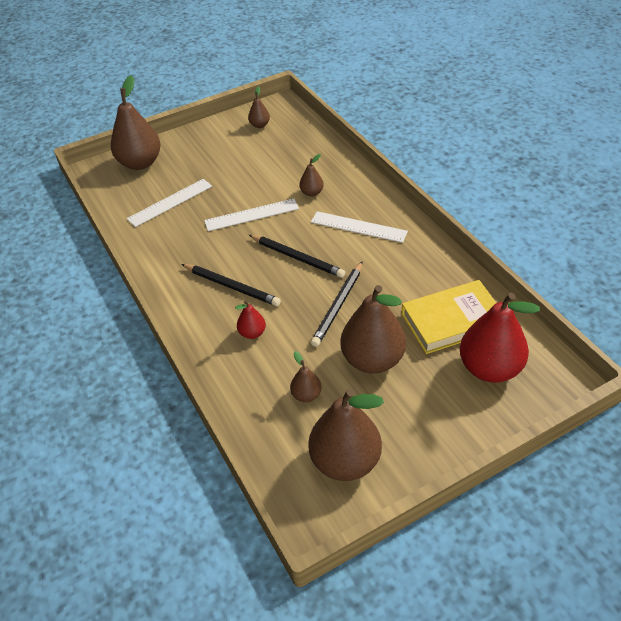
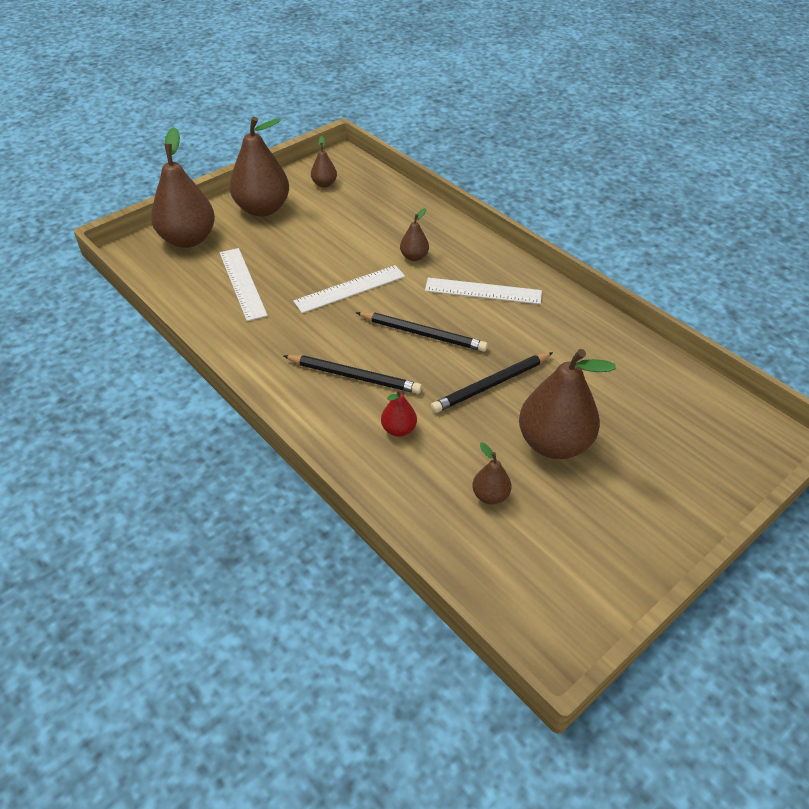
camera: 15 degrees left, 0 degrees up
(170, 202) = (242, 283): white ruler -> white ruler turned 60 degrees counterclockwise
(338, 305) = (491, 384): black pencil -> black pencil turned 45 degrees clockwise
(345, 461) = (565, 569): brown pear -> brown pear (263, 209)
(452, 321) = (628, 387): yellow book -> none
(490, 368) = (690, 436): red pear -> none

